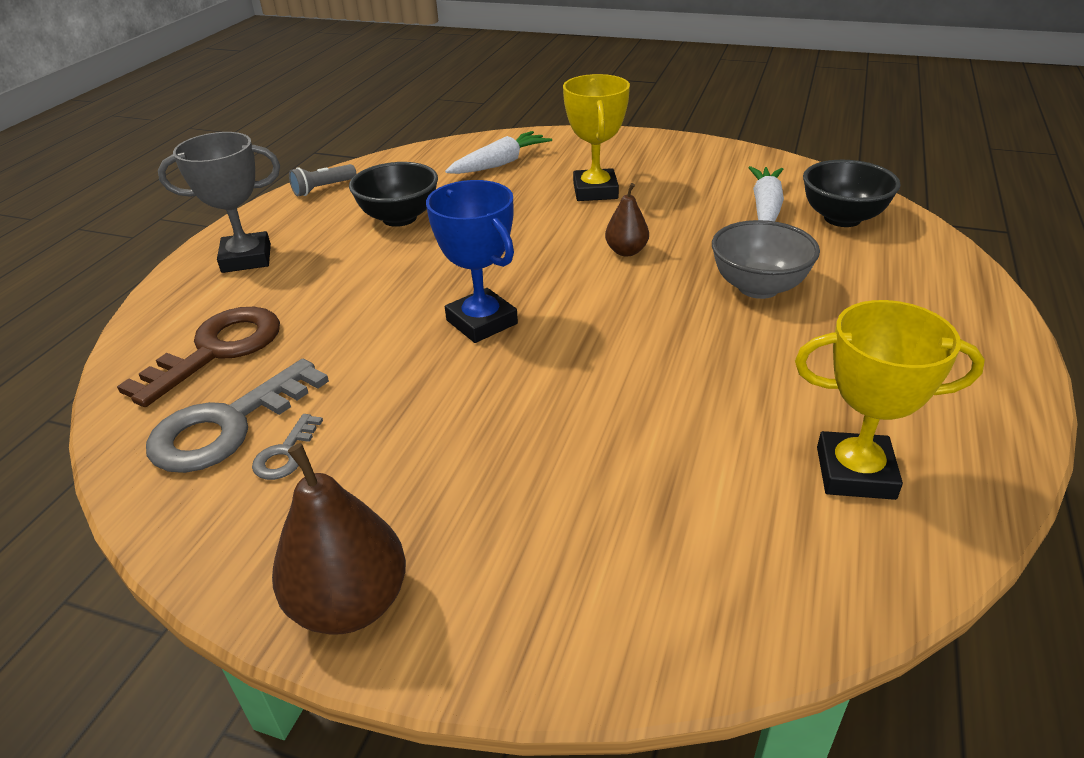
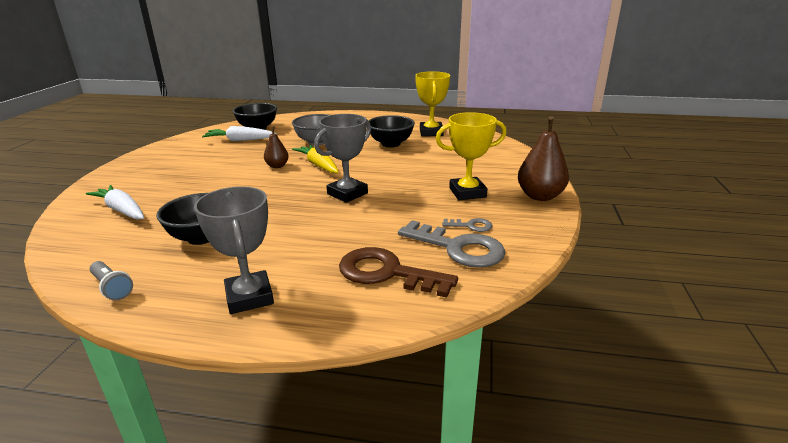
camera: 100 degrees left, 10 degrees down
(481, 322) = (347, 193): blue trophy -> grey trophy
(595, 191) = (195, 177): yellow trophy -> yellow trophy (467, 193)
(621, 292) = (319, 165): none -> yellow carrot
(748, 388) = (391, 144): none -> black bowl

